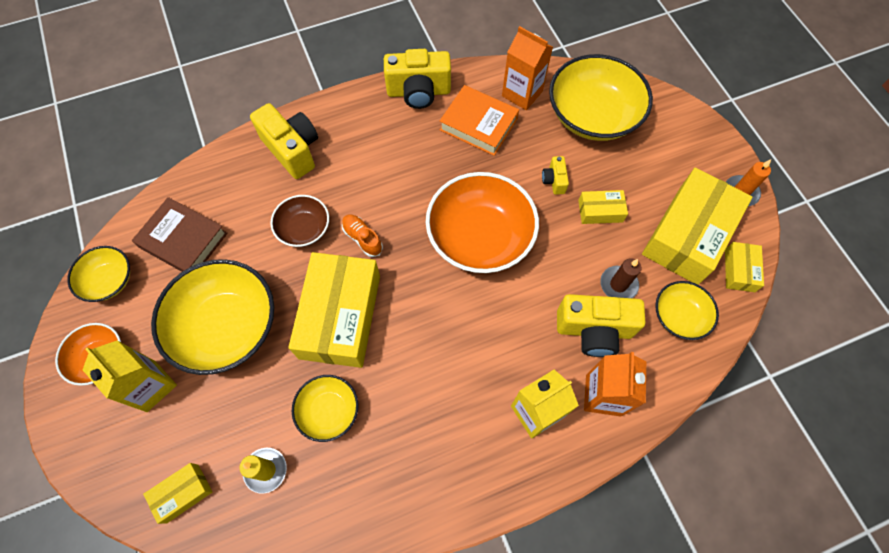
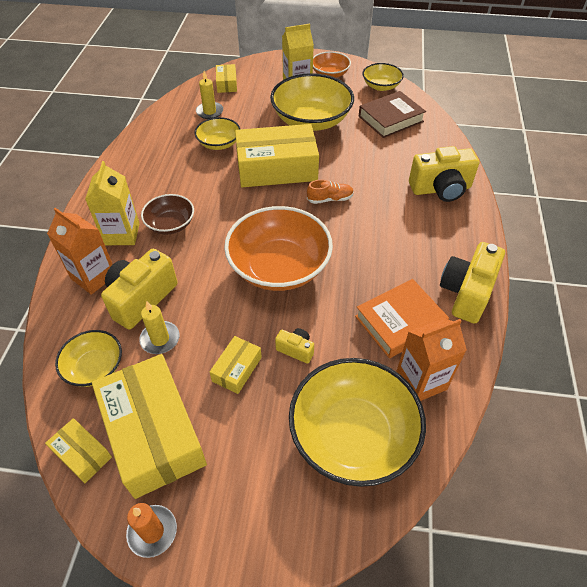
camera: 120 degrees right, 15 degrees down
(304, 229) = (360, 173): brown bowl -> brown bowl (170, 224)
(340, 316) = (277, 168): yellow box -> yellow box turned 45 degrees counterclockwise
(618, 284) = (160, 339): brown candle -> yellow candle

